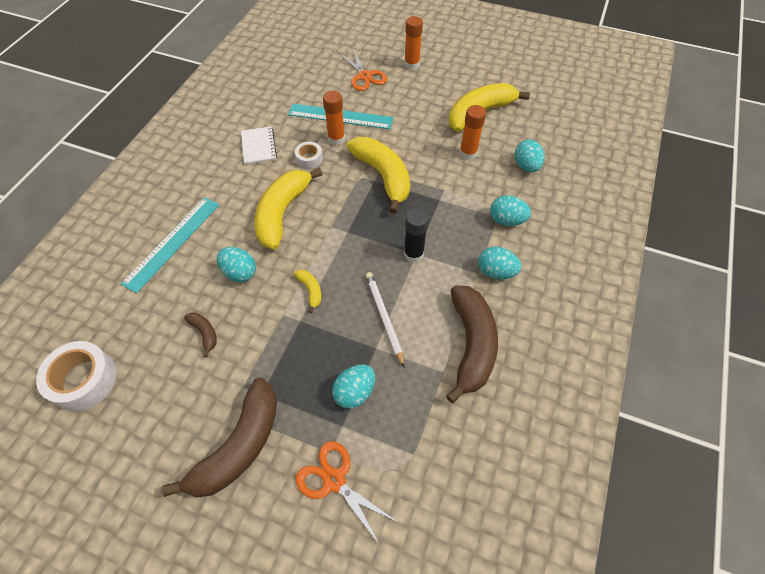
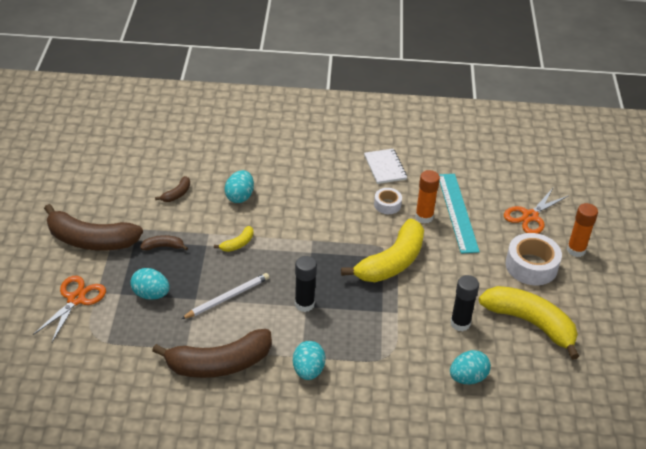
camera: 70 degrees right, 15 degrees down
(84, 380) = (121, 147): white tape -> white tape (531, 266)
(172, 243) = (254, 150): turquoise ruler -> none
(258, 146) = (385, 167): white notebook -> white notebook turned 75 degrees counterclockwise
(282, 213) = (313, 204): yellow banana -> none
(284, 364) = (163, 247): none -> brown banana
(468, 153) = (460, 323): orange glue stick -> black glue stick
(506, 220) = (379, 370): turquoise egg -> none

